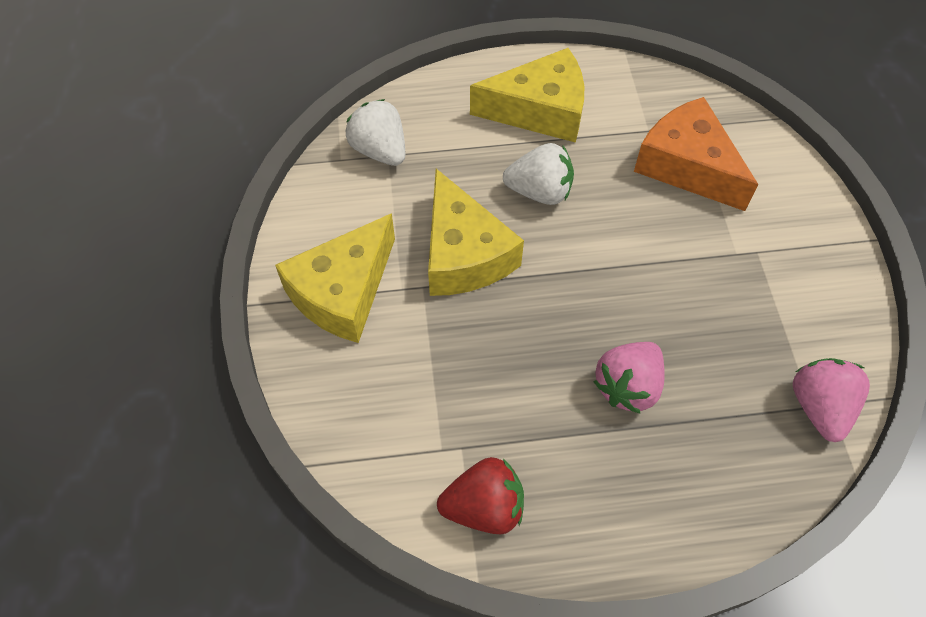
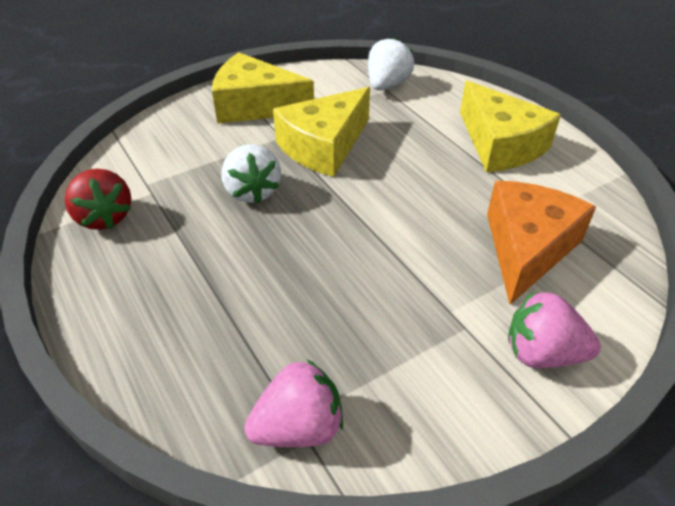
camera: 65 degrees right, 15 degrees down
(539, 191) = (415, 167): white strawberry -> white strawberry (252, 191)
(628, 386) = (250, 269): pink strawberry -> pink strawberry (542, 353)

